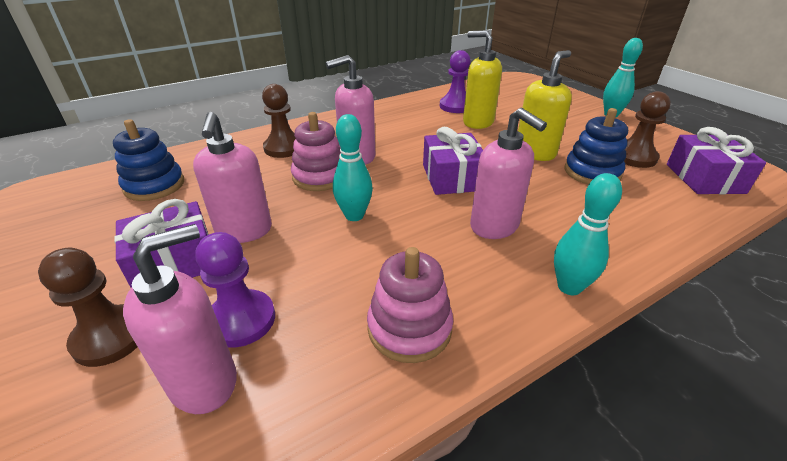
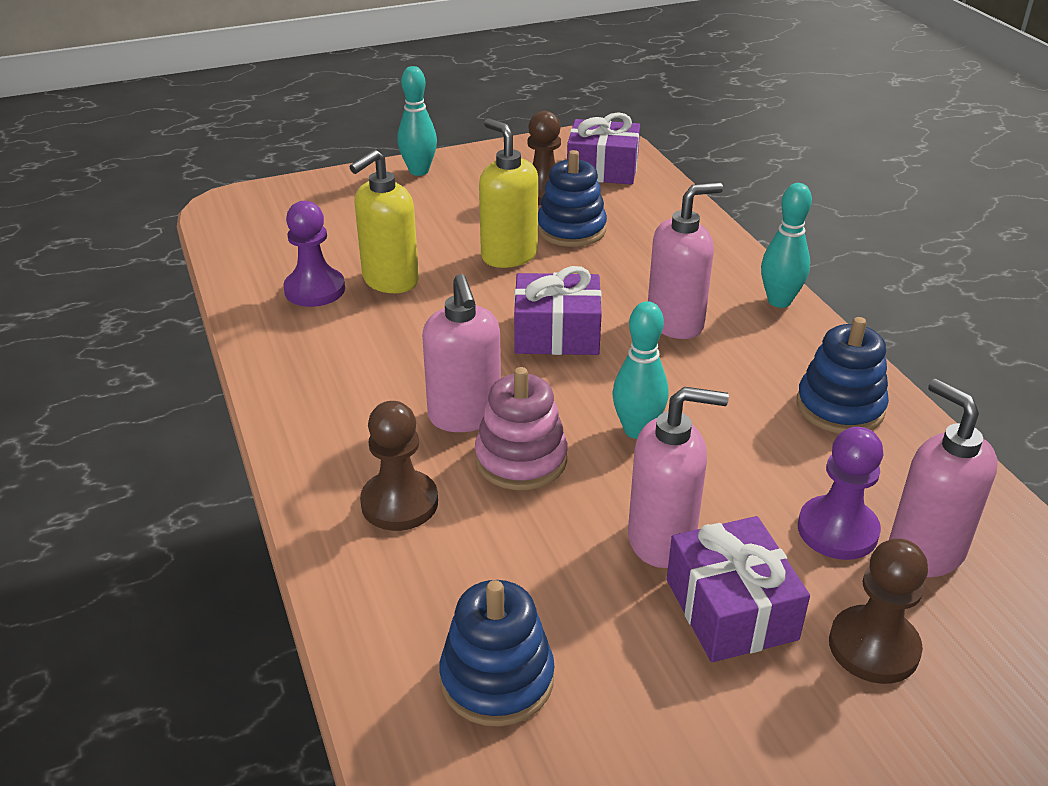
camera: 80 degrees left, 0 degrees up
(409, 328) = (840, 407): pink stacking toy -> blue stacking toy

